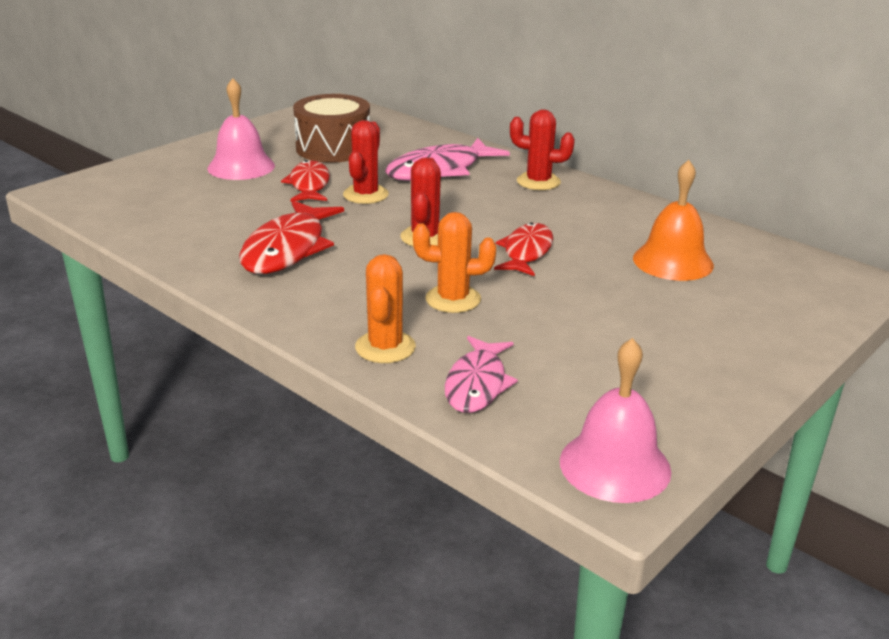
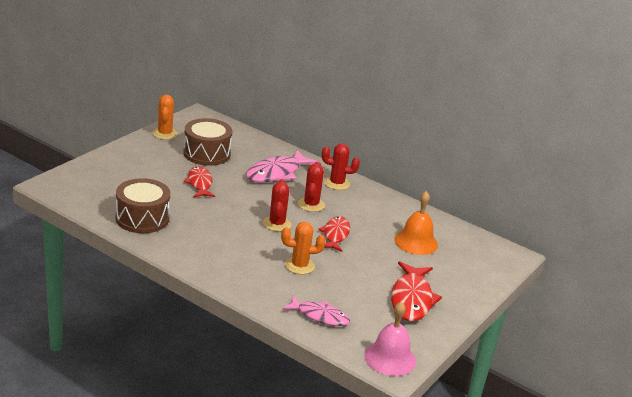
camera: 10 degrees left, 0 degrees up
(195, 232) = (142, 218): none -> brown drum
(241, 166) = (153, 168): pink bell -> none
(287, 249) = (200, 231): red fish -> red fish (411, 299)
(365, 195) = (235, 192): red cactus -> red cactus (311, 205)
(385, 347) = (269, 295): orange cactus -> orange cactus (165, 134)
(477, 384) = (320, 316): pink fish -> pink fish turned 75 degrees counterclockwise

